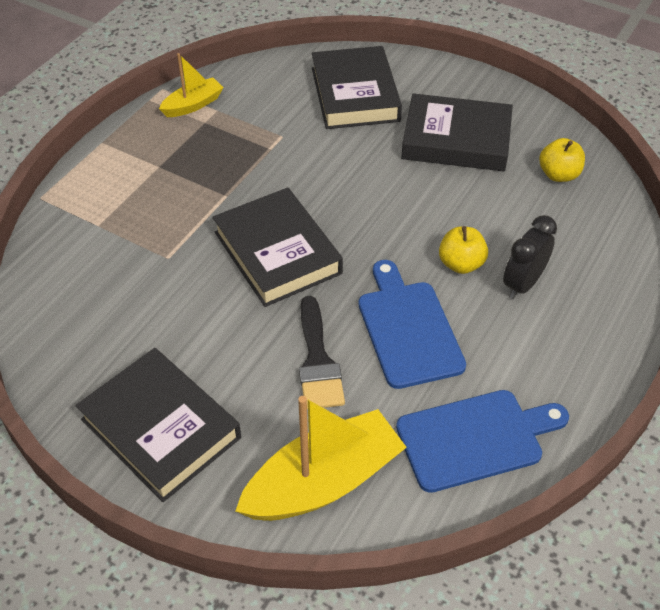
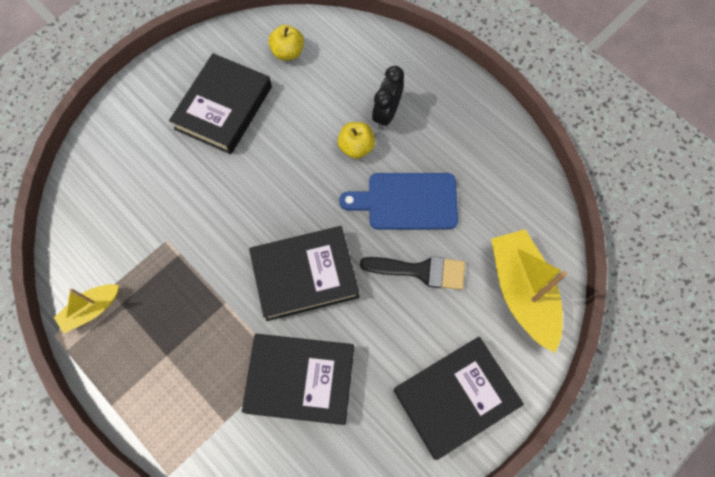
camera: 75 degrees left, 20 degrees up
(193, 105) = (91, 310): yellow boat -> yellow boat turned 105 degrees counterclockwise
(355, 94) = (136, 167): black book -> black book (300, 380)
(475, 438) = (507, 187): blue cutting board -> none
(523, 284) = (386, 114): black clock -> black clock turned 60 degrees clockwise

